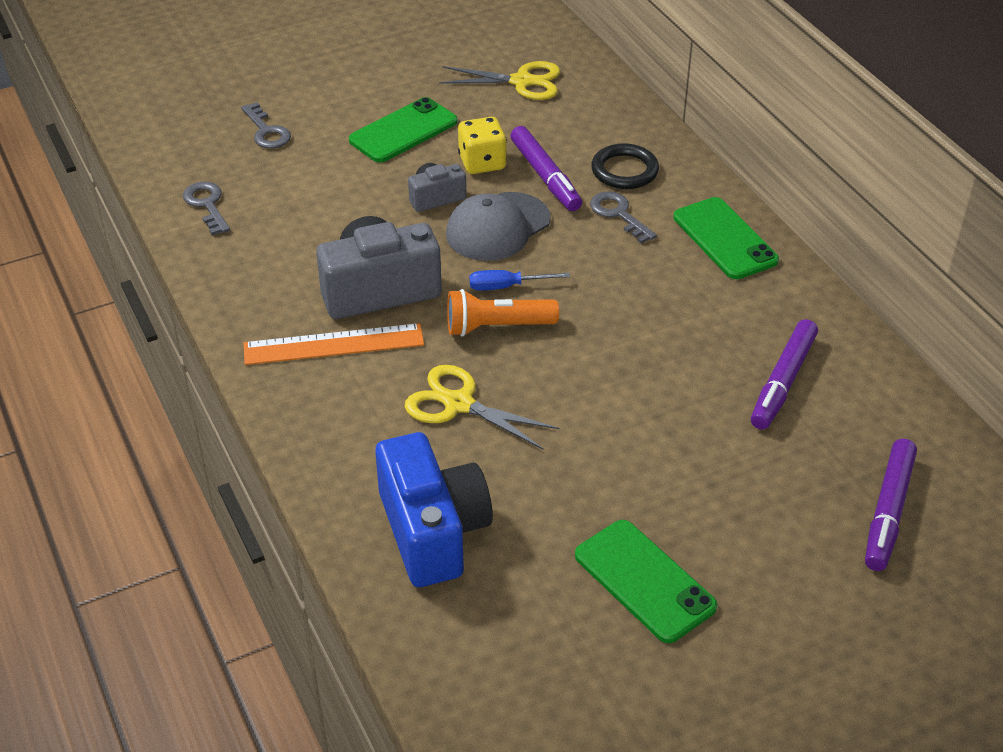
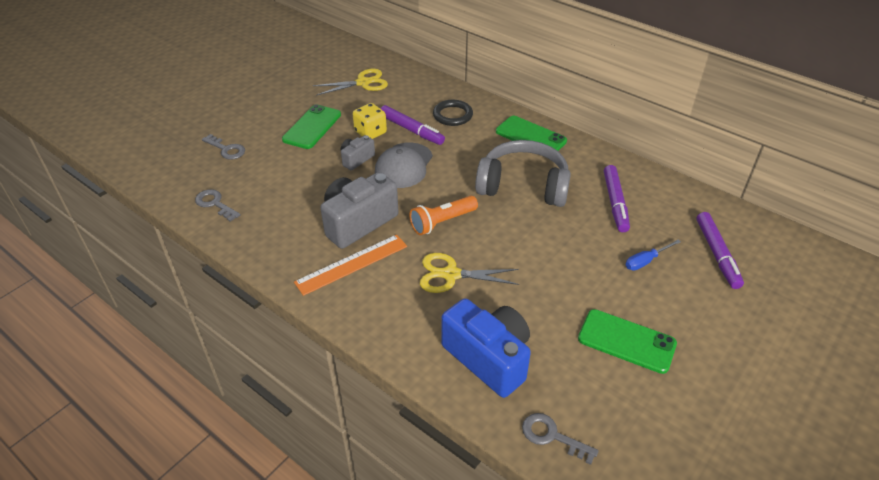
camera: 25 degrees left, 0 degrees up
(506, 286) = (431, 197): blue screwdriver -> blue screwdriver (646, 261)
(618, 214) = (466, 139): grey key -> grey key (552, 436)
(656, 311) = (523, 186): none -> grey headphones

